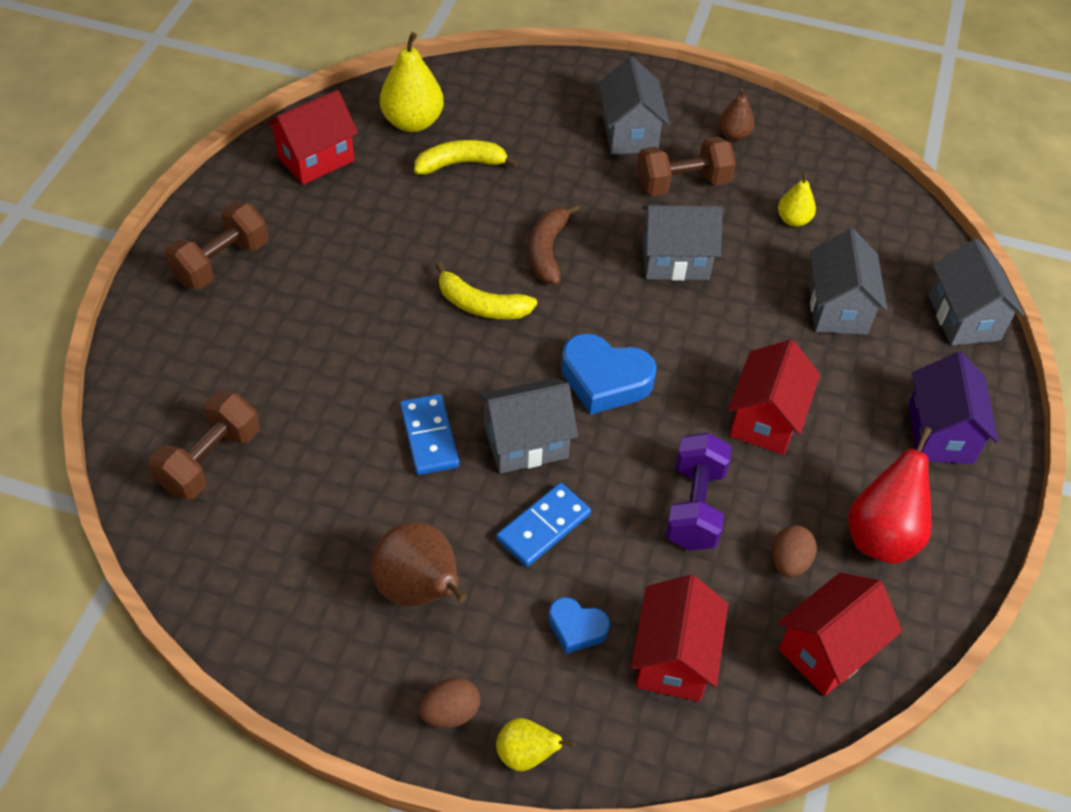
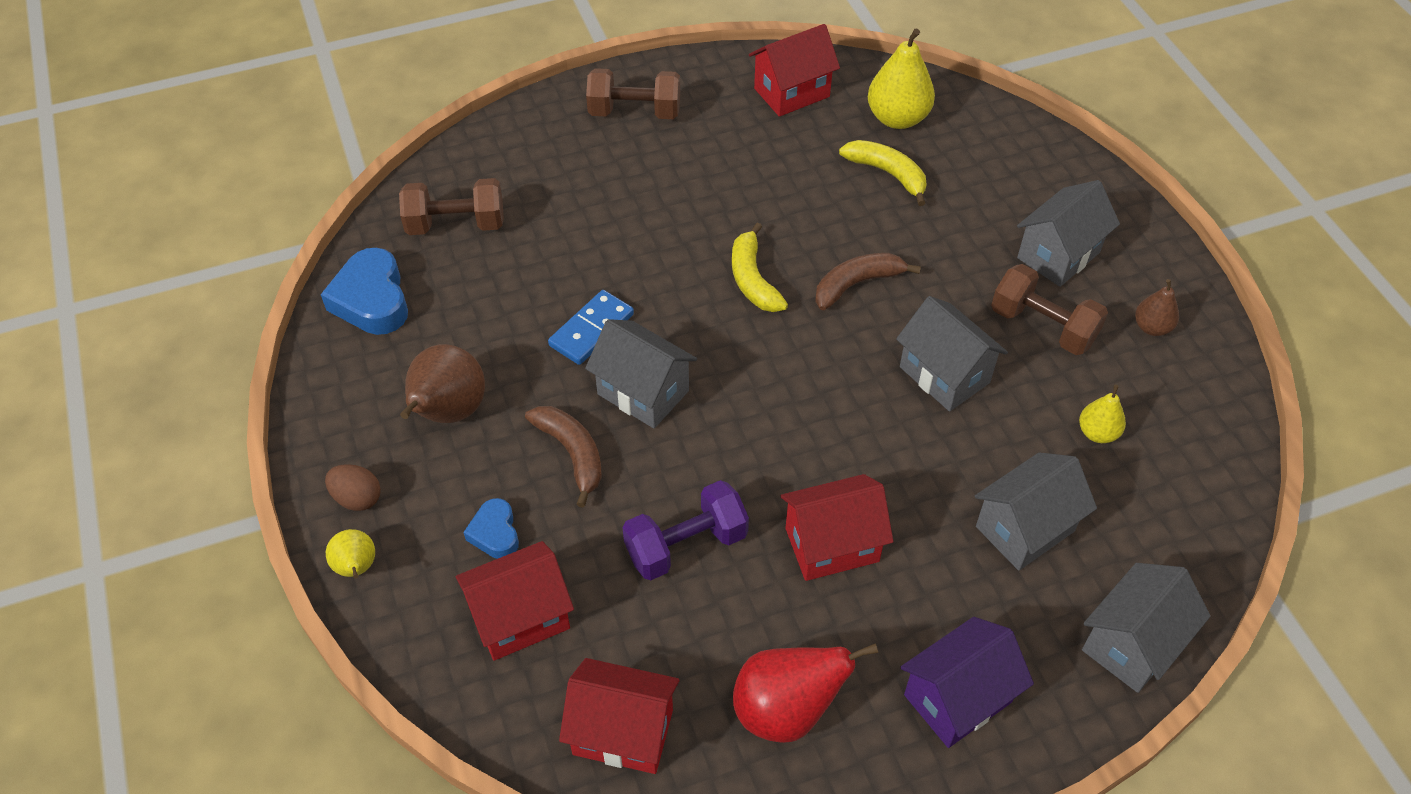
camera: 55 degrees right, 0 degrees up
(316, 159) = (791, 92): red house -> red house turned 45 degrees counterclockwise
(543, 527) = (572, 454): blue domino -> brown banana
(605, 380) = (758, 405): blue heart -> blue heart (372, 300)
(789, 562) = (691, 650): brown egg -> none

